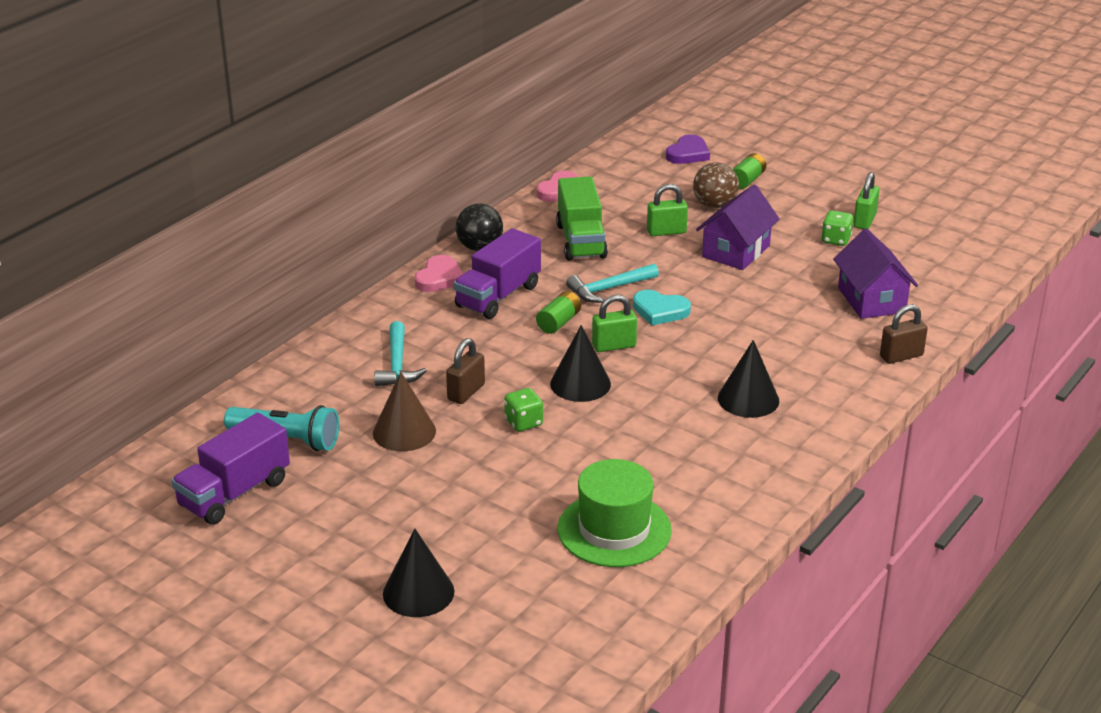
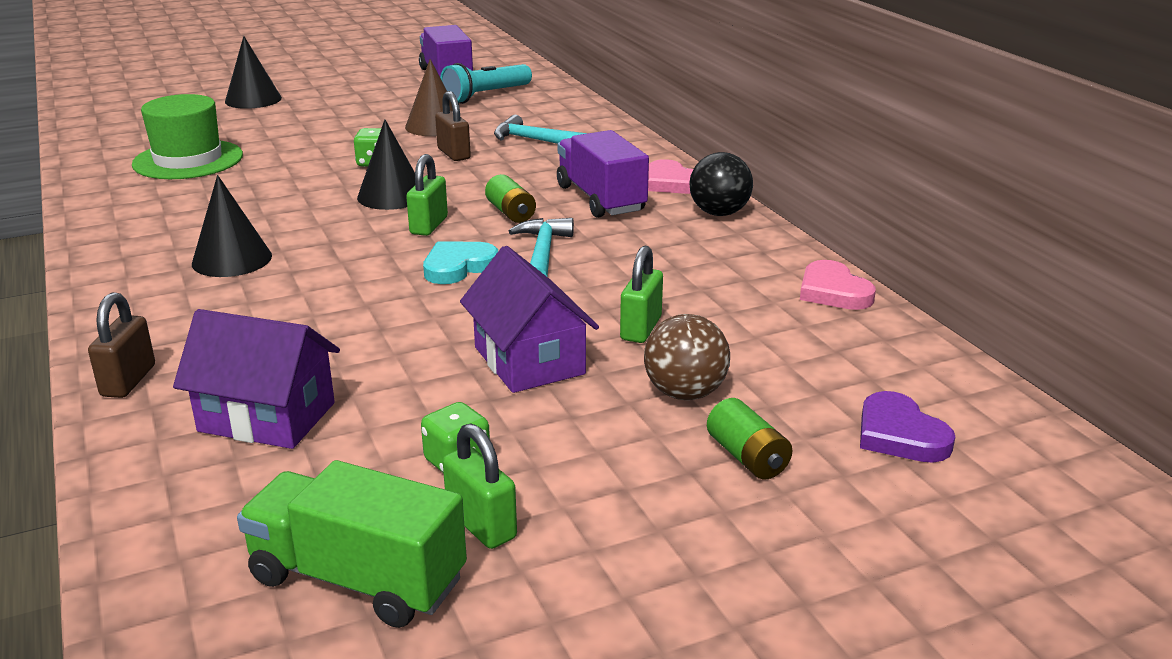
camera: 120 degrees right, 5 degrees down
(581, 241) = (676, 268): green truck -> green truck (357, 579)

